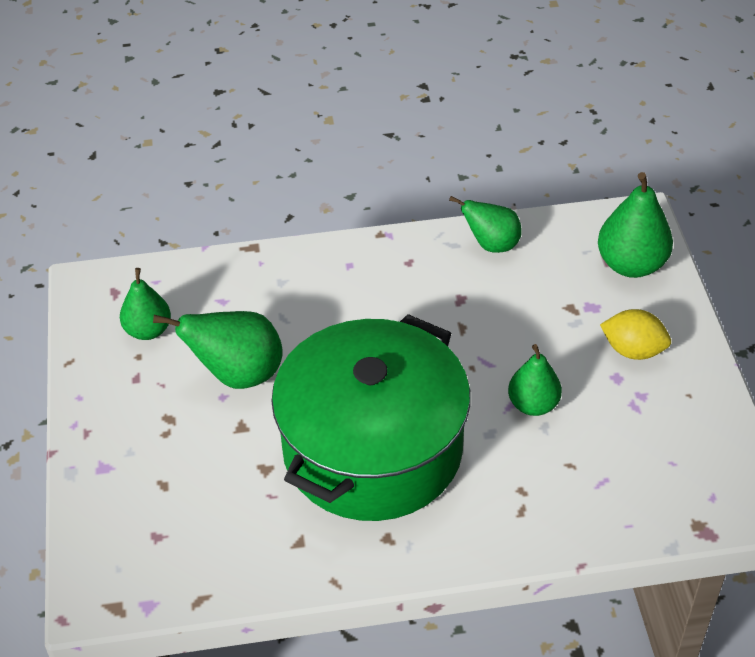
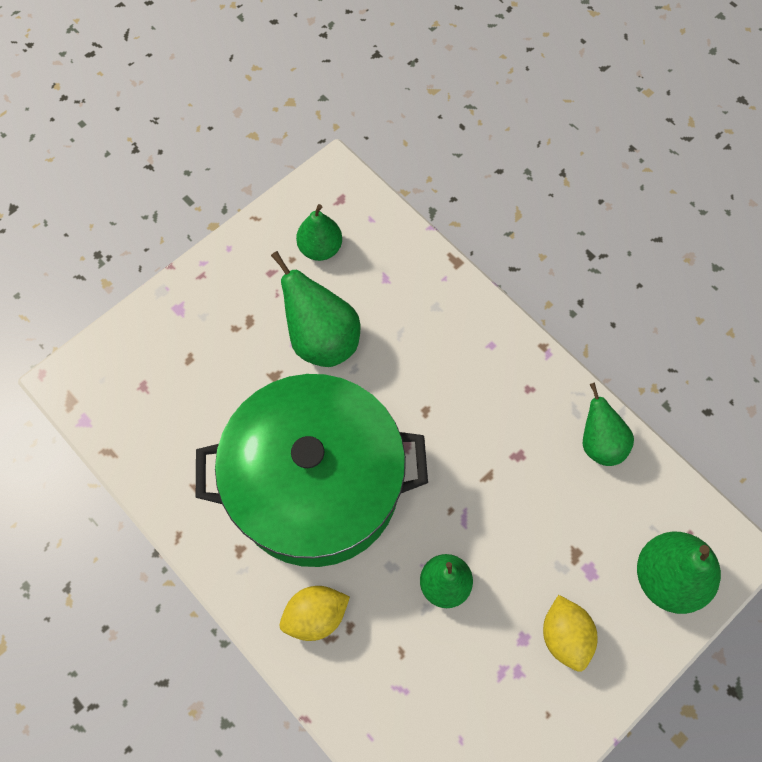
camera: 55 degrees right, 20 degrees up
(493, 510) = (315, 616): none -> yellow lemon

